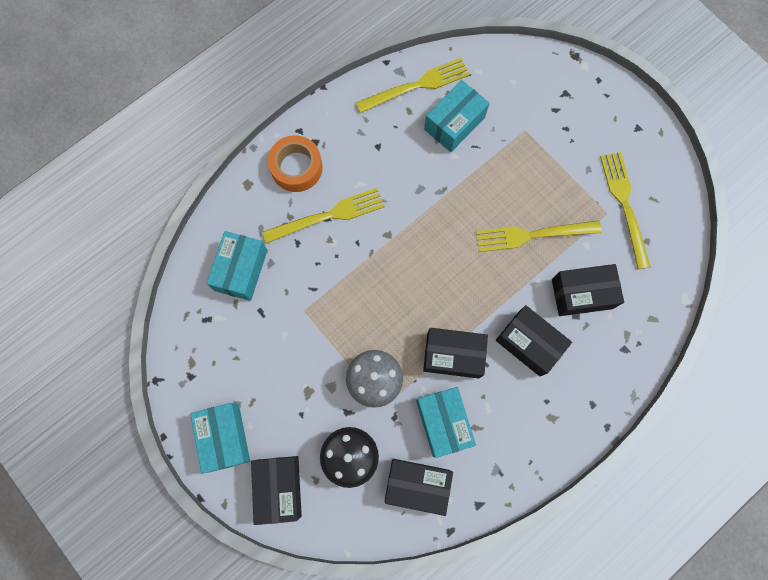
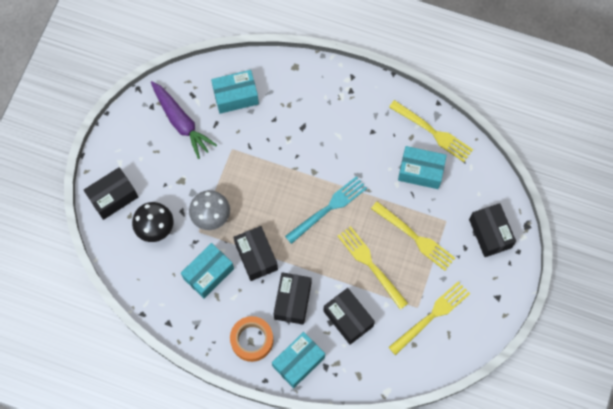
camera: 60 degrees right, 5 degrees down
(224, 437) = (125, 148): turquoise box -> turquoise box (298, 362)
(233, 351) = (181, 122): none -> purple carrot
(296, 167) = (325, 90): orange tape -> orange tape (252, 340)
(329, 215) = (304, 128): yellow fork -> yellow fork (415, 237)
(417, 485) = (160, 278): black box -> black box (490, 233)
(440, 242) = (329, 208): none -> turquoise fork

